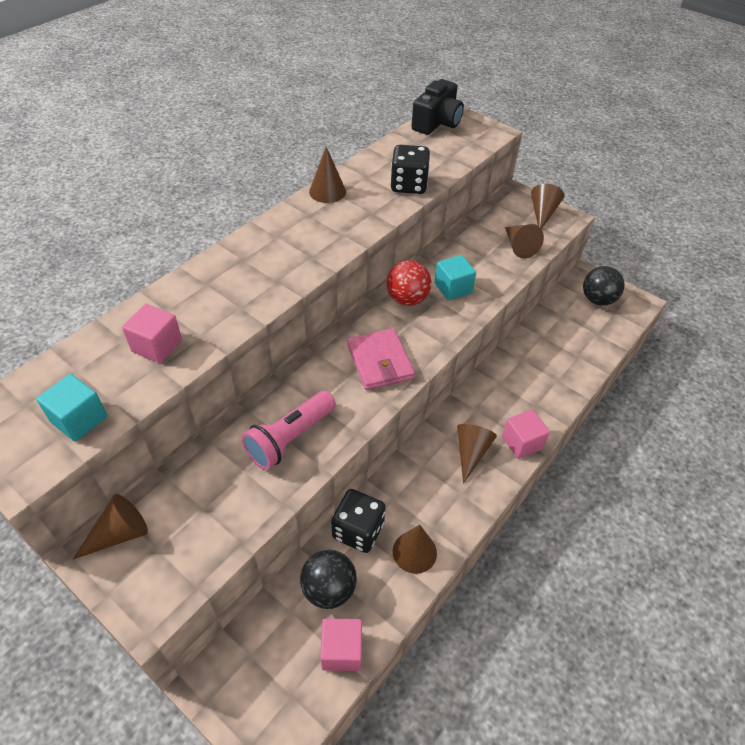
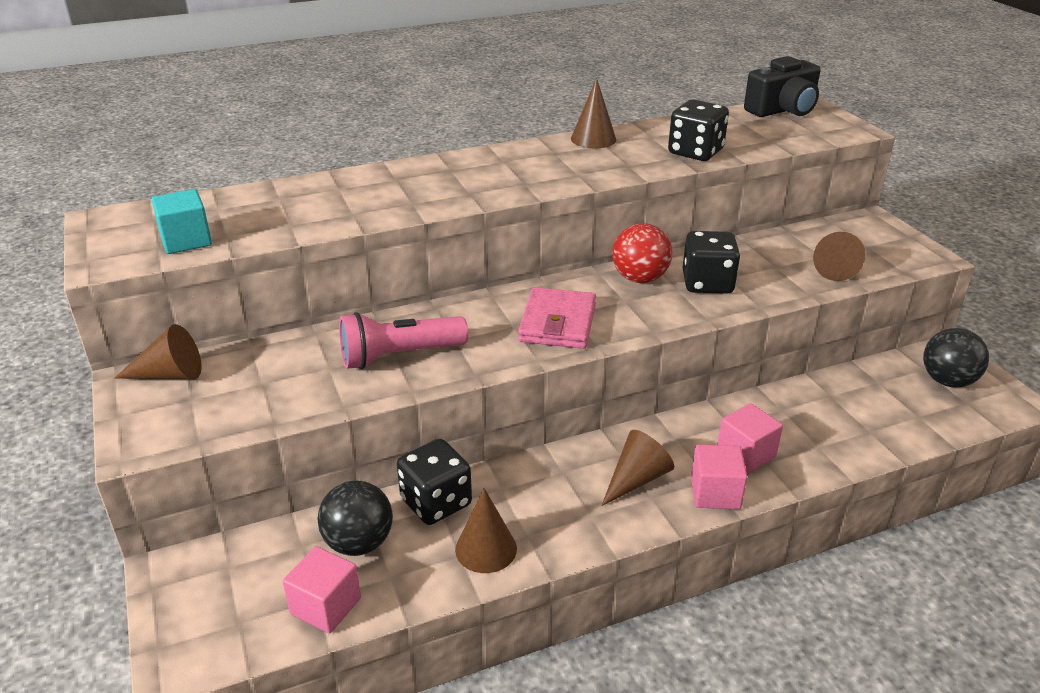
camera: 30 degrees right, 15 degrees down
(157, 346) = (305, 210): pink cube -> pink cube (746, 454)
(453, 288) = (707, 283): turquoise cube -> black dice
(542, 213) = (895, 245): brown cone -> none

